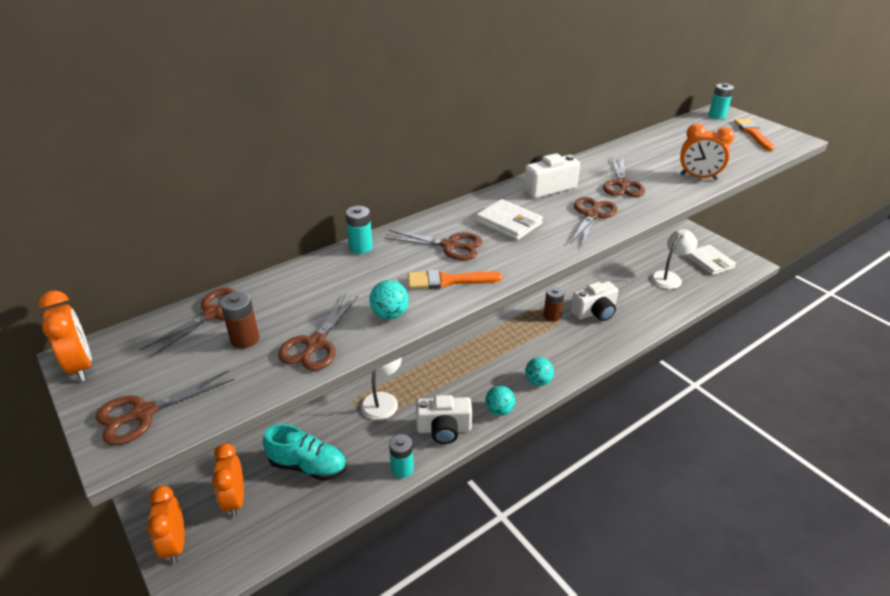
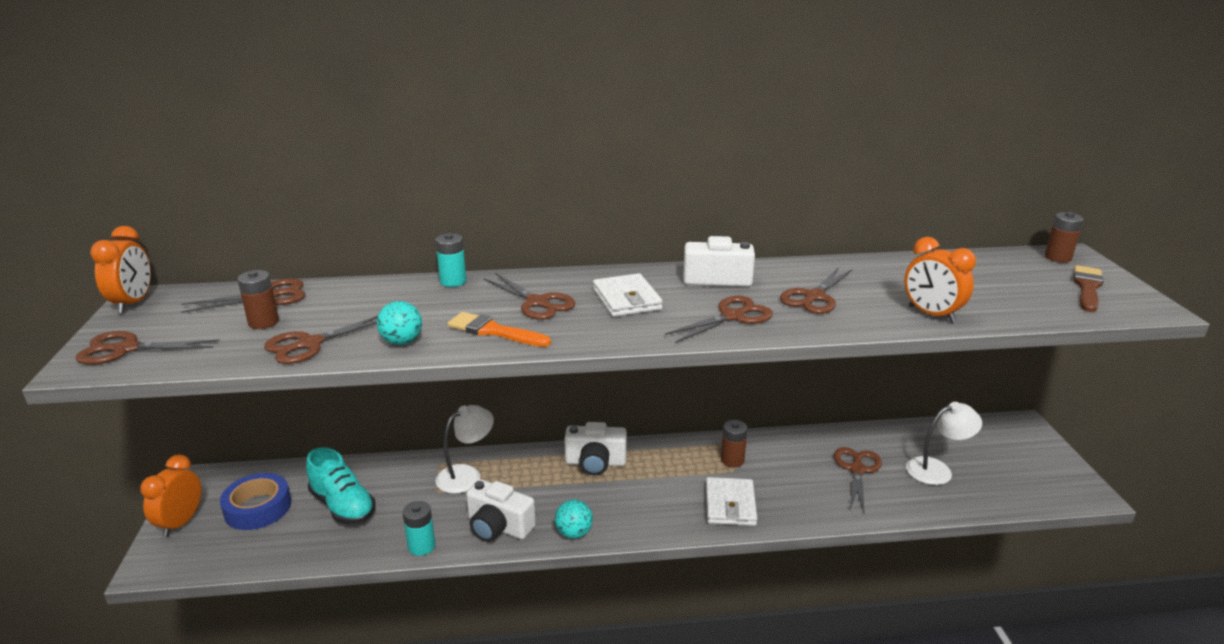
camera: 30 degrees right, 10 degrees down
(235, 500) = (258, 508): orange clock -> blue tape
(538, 381) = (647, 521): turquoise ball -> none
(595, 312) = (791, 474): white camera -> white camera (595, 463)
(628, 294) = (857, 470): none -> brown scissors
(710, 262) = (1019, 471): white wallet -> white wallet (730, 505)
(717, 116) = (1058, 257): turquoise battery -> brown battery
(753, 133) = (1087, 287): orange brush -> brown brush

